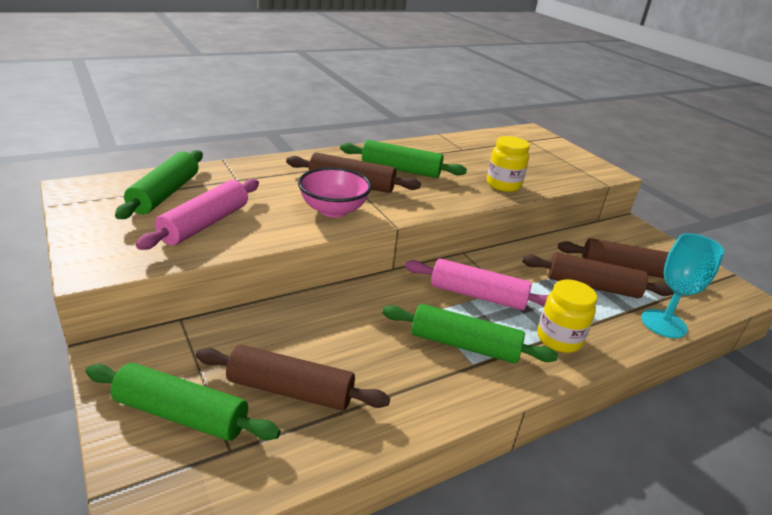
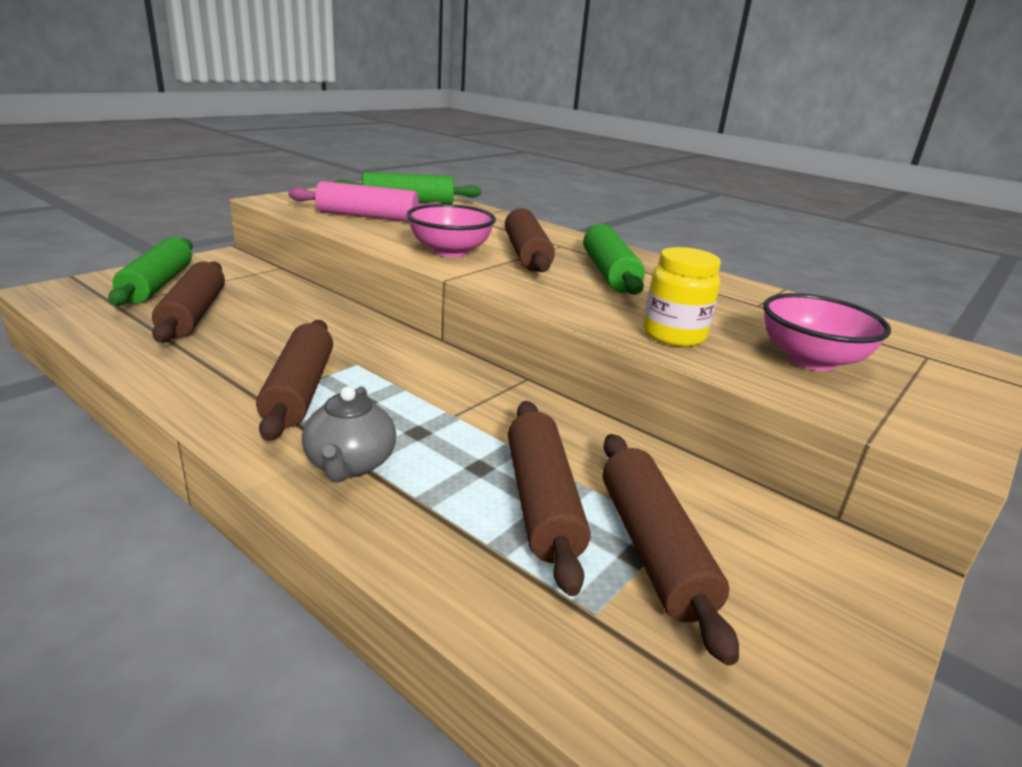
camera: 70 degrees right, 5 degrees down
(464, 345) = (300, 390): green rolling pin -> brown rolling pin
(477, 295) = (421, 394): pink rolling pin -> none
(534, 165) = (811, 360): none -> pink bowl
(559, 339) = (350, 464): yellow jar -> grey teapot
(663, 323) = (475, 599): turquoise goblet -> none

